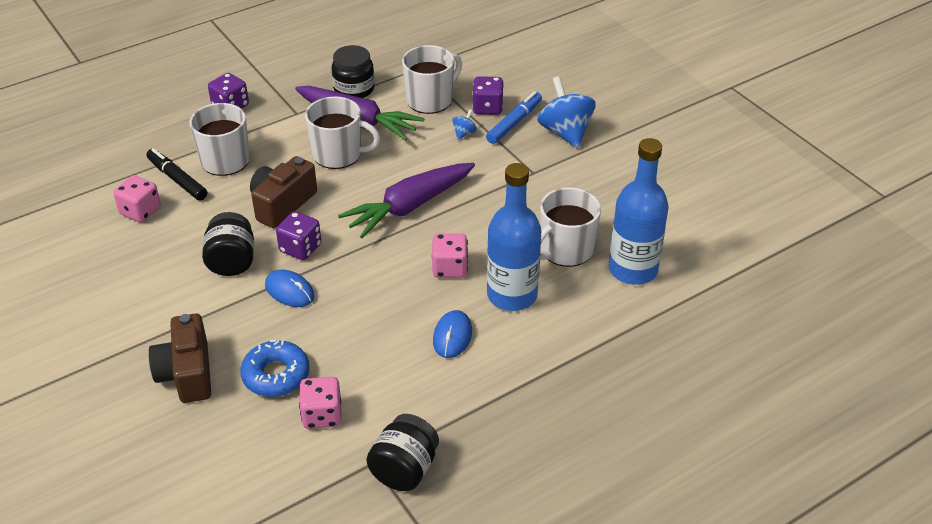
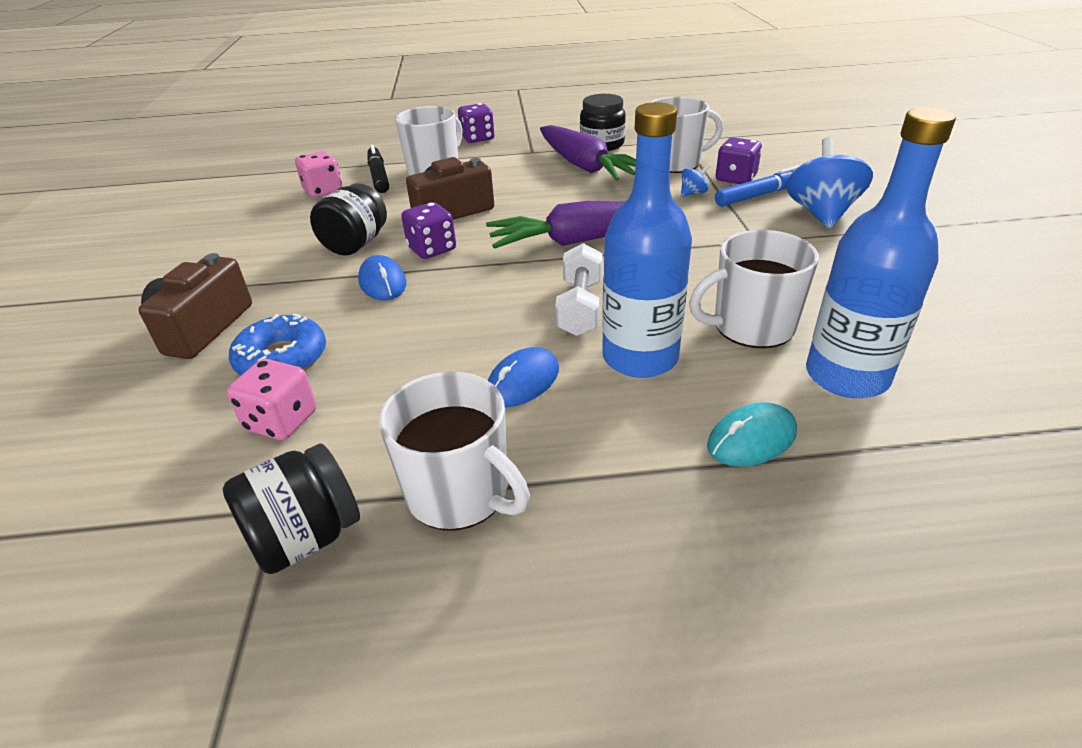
camera: 30 degrees right, 5 degrees down
(338, 154) = (543, 186): white mug -> white mug (459, 493)
(450, 268) = (580, 307): pink dice -> white dumbbell
(601, 328) = (751, 439): none -> turquoise mouse

